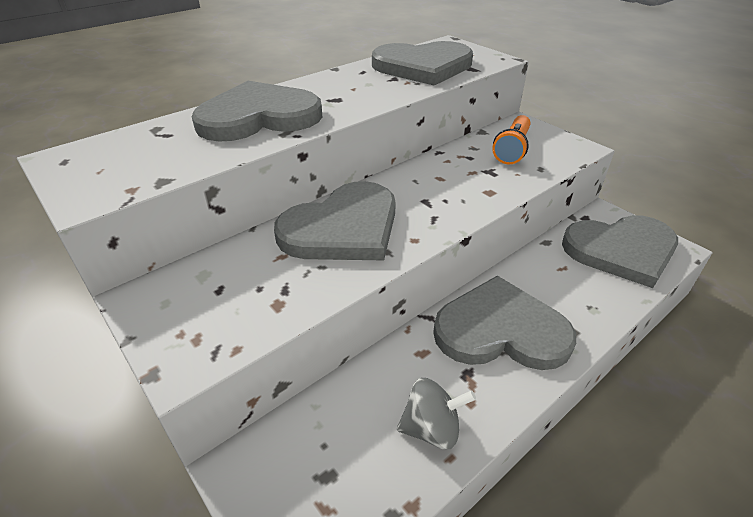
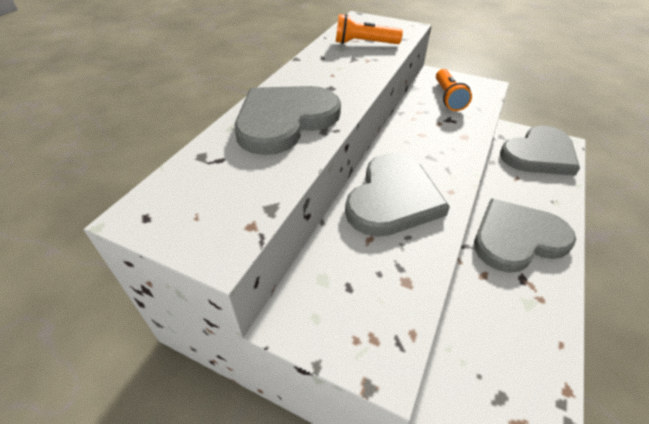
camera: 25 degrees left, 5 degrees up
(423, 66) = (364, 43): grey heart -> orange flashlight
(431, 428) = (534, 329): grey spinning top -> none

